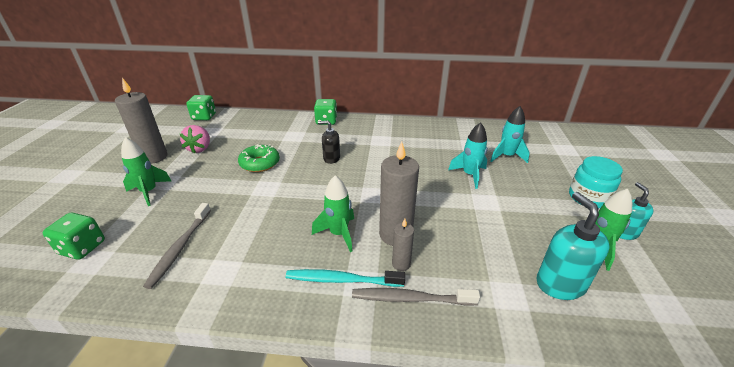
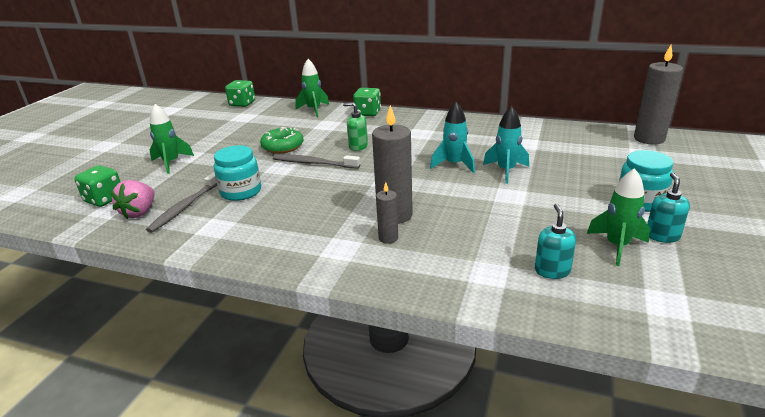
camera: 15 degrees right, 5 degrees down
(154, 157) = (184, 135): grey candle -> grey candle (649, 139)
(200, 149) = (229, 131): pink strawberry -> pink strawberry (139, 212)
(235, 222) = (241, 191): none -> turquoise jar
(331, 158) = (358, 146): black soap dispenser -> green soap dispenser
(338, 234) = (336, 209): green rocket -> green rocket (314, 110)
(342, 280) = (323, 244): turquoise toothbrush -> none
(410, 298) = (384, 265): grey toothbrush -> grey toothbrush (314, 163)
(506, 156) = (562, 156): turquoise rocket -> turquoise rocket (454, 164)
(560, 284) = (552, 271): turquoise soap dispenser -> turquoise soap dispenser, size x0.63

